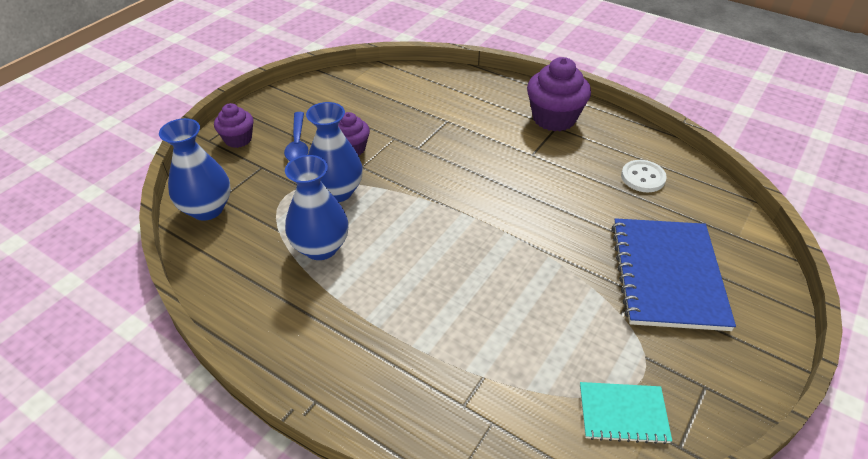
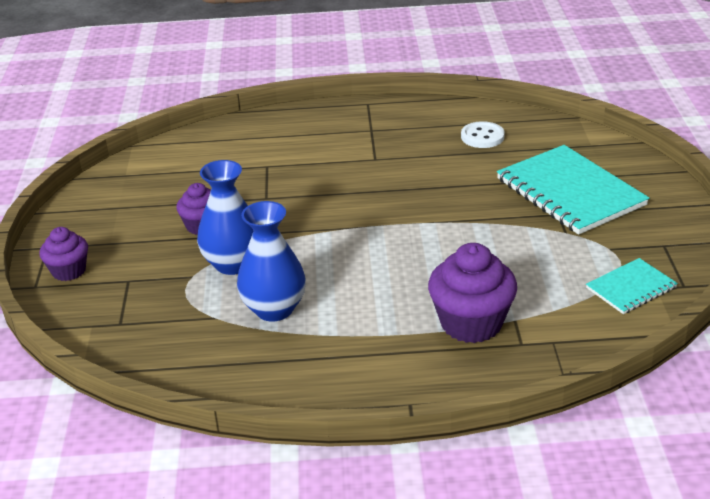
camera: 35 degrees left, 10 degrees down
(207, 209) = (118, 337): blue vase -> none
(298, 144) = (140, 246): blue spoon -> none
(554, 118) = (361, 124): purple cupcake -> purple cupcake (471, 323)
(667, 275) = (570, 192): blue notebook -> turquoise notebook

